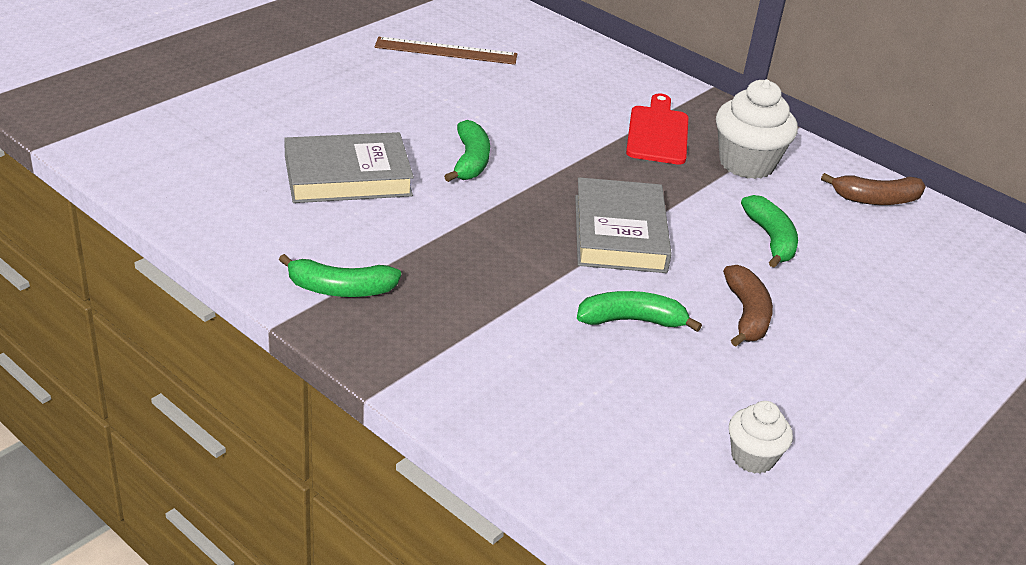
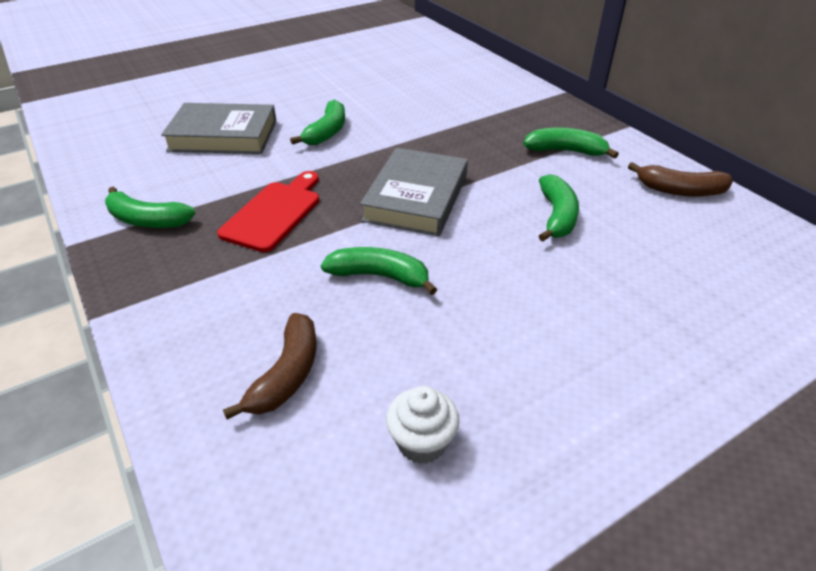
camera: 20 degrees right, 5 degrees up
(446, 51) = (363, 57): brown ruler -> none
(658, 133) = (498, 122): red cutting board -> red cutting board (274, 213)
(746, 164) = (565, 151): white cupcake -> green banana
(746, 315) = (496, 284): brown banana -> brown banana (287, 374)

